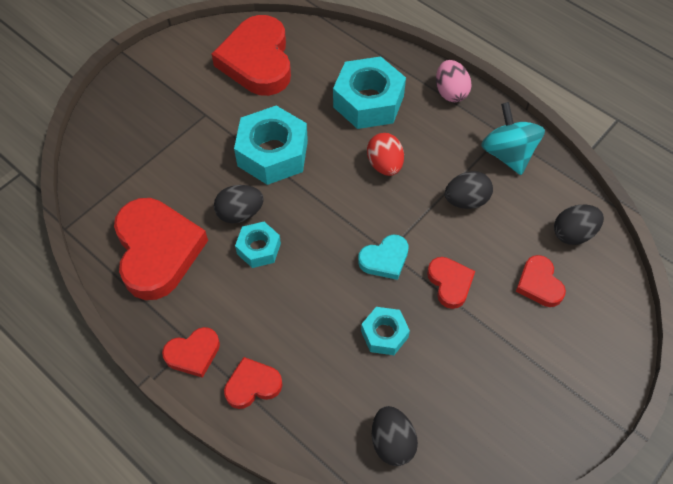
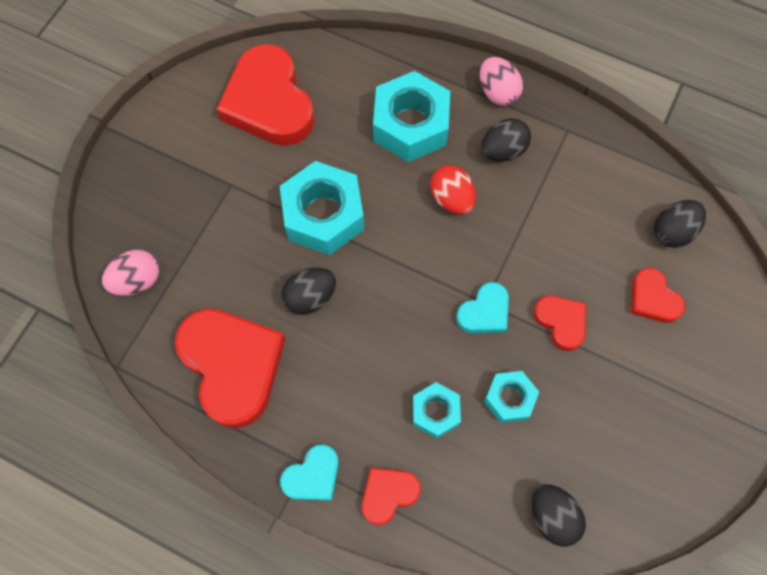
camera: 15 degrees left, 10 degrees up
(105, 168) = (137, 280): none -> pink egg
(193, 353) = (313, 476): red heart -> turquoise heart
(259, 248) = (344, 334): turquoise nut -> turquoise nut (435, 412)
(466, 200) = (551, 220): black egg -> black egg (503, 151)
(508, 154) = (580, 154): turquoise spinning top -> none

